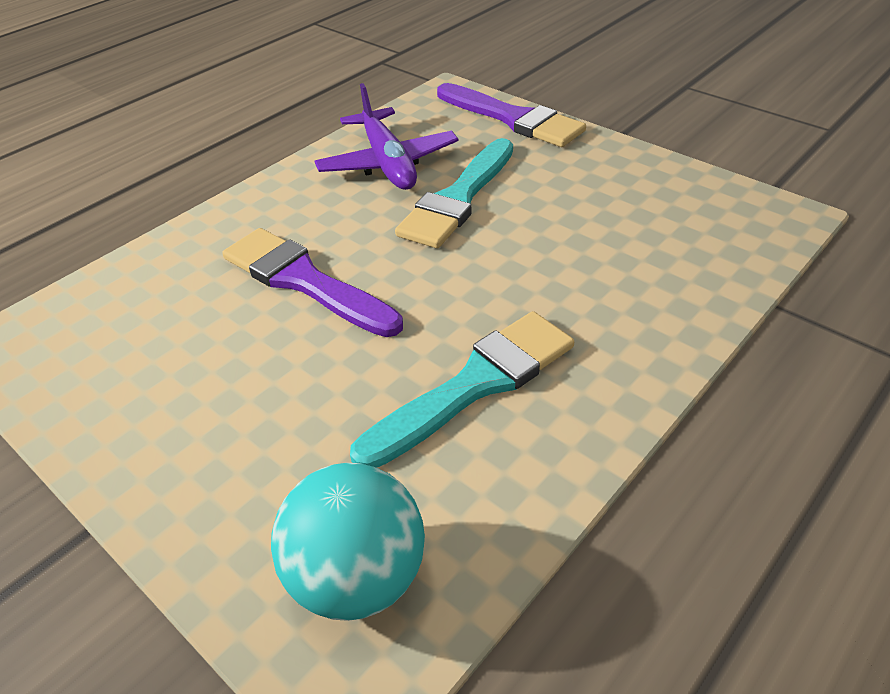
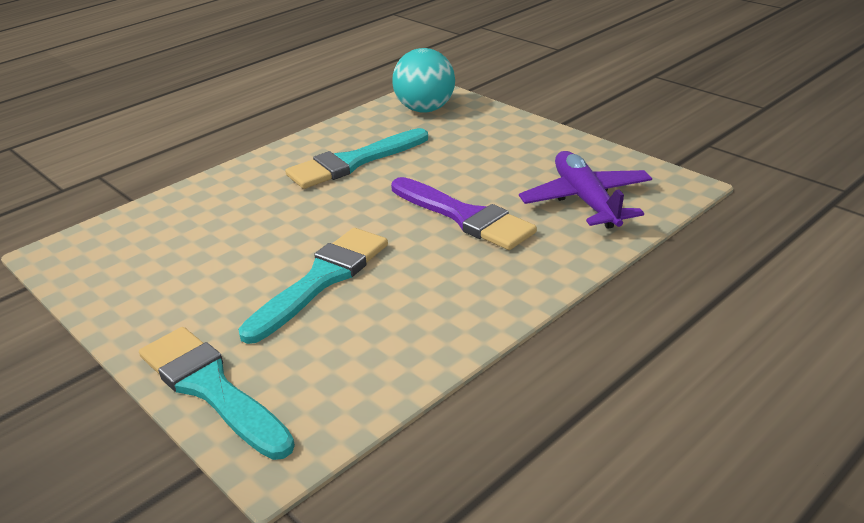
camera: 175 degrees left, 10 degrees down
(388, 163) = (384, 326): purple plane -> purple plane (586, 200)
(513, 119) = (211, 388): purple brush -> turquoise brush

